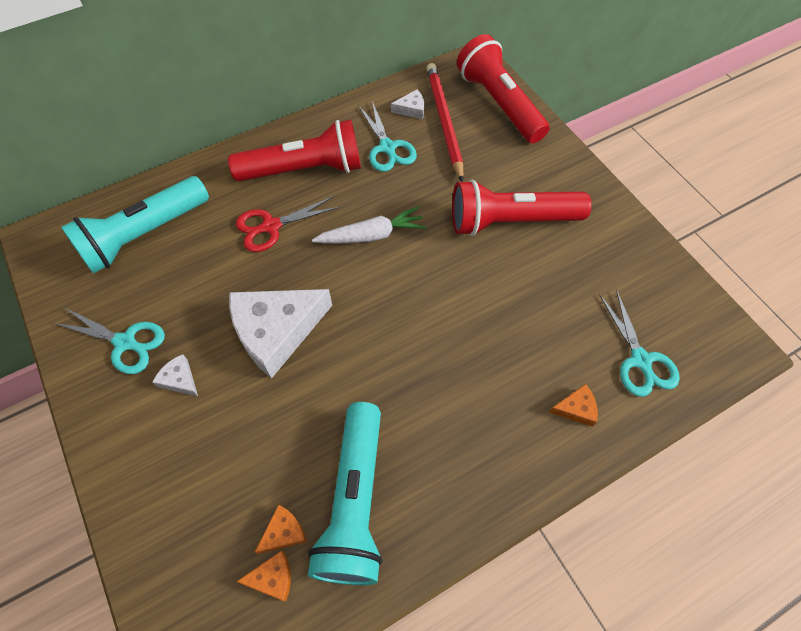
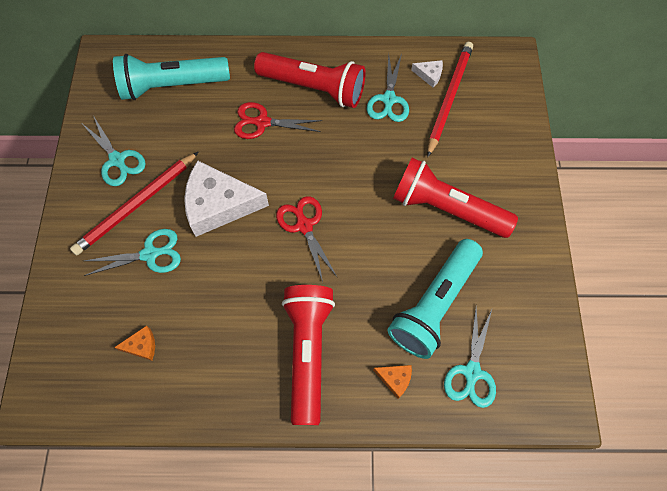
camera: 30 degrees right, 5 degrees up
(180, 379) = (136, 205): white cheese -> red pencil
(230, 424) = (150, 254): none -> turquoise scissors
(272, 578) = (118, 370): orange cheese -> none
(355, 502) = (198, 353): turquoise flashlight -> turquoise flashlight (434, 304)
(371, 235) = (330, 166): white carrot -> none
(383, 306) = (304, 225): none -> red scissors
(499, 104) = (506, 103): red flashlight -> red flashlight (308, 352)

